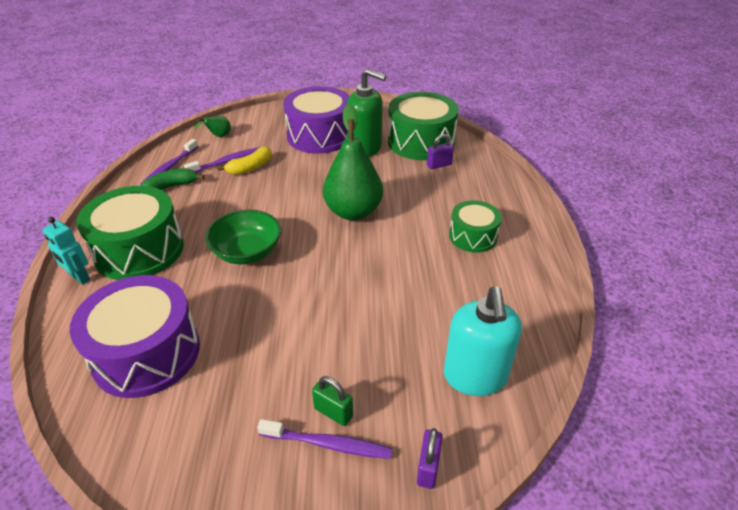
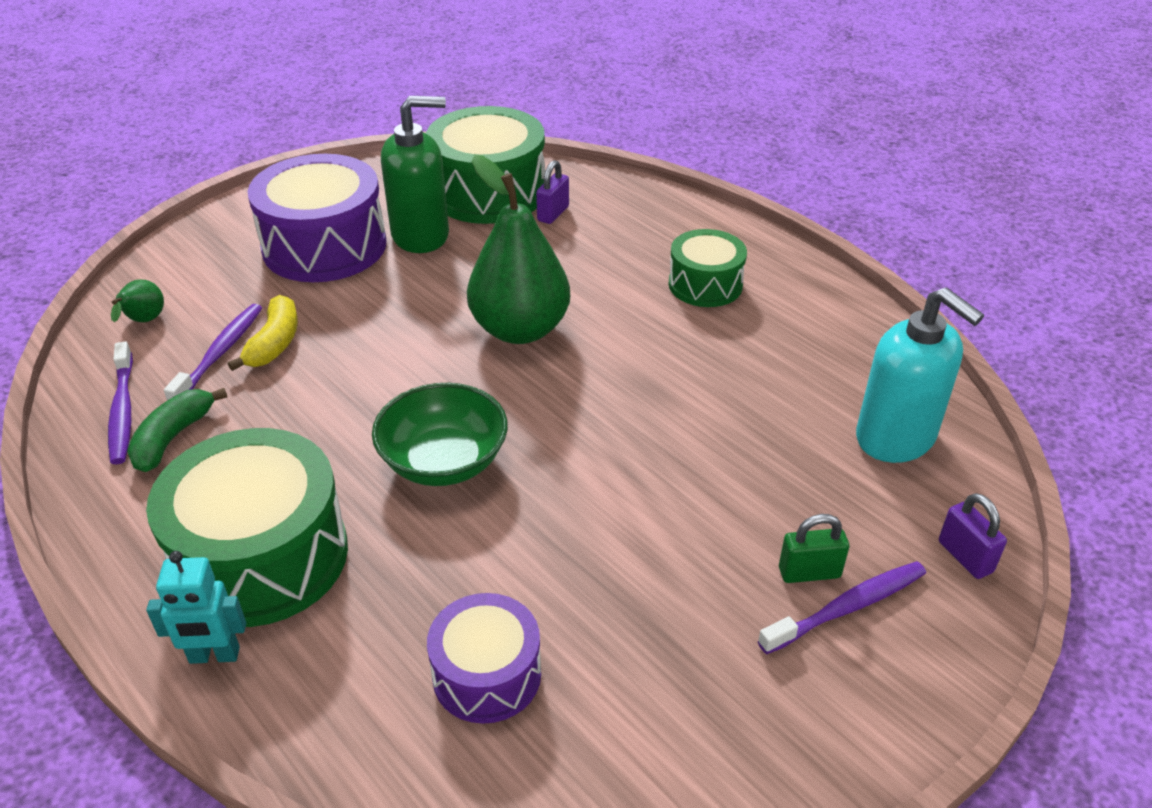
camera: 40 degrees left, 0 degrees up
(146, 353) = (487, 675): purple drum -> purple drum, size x0.58

